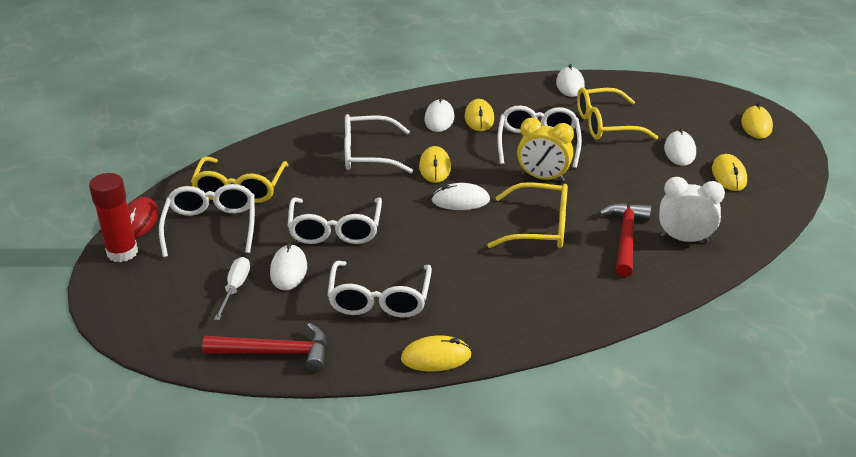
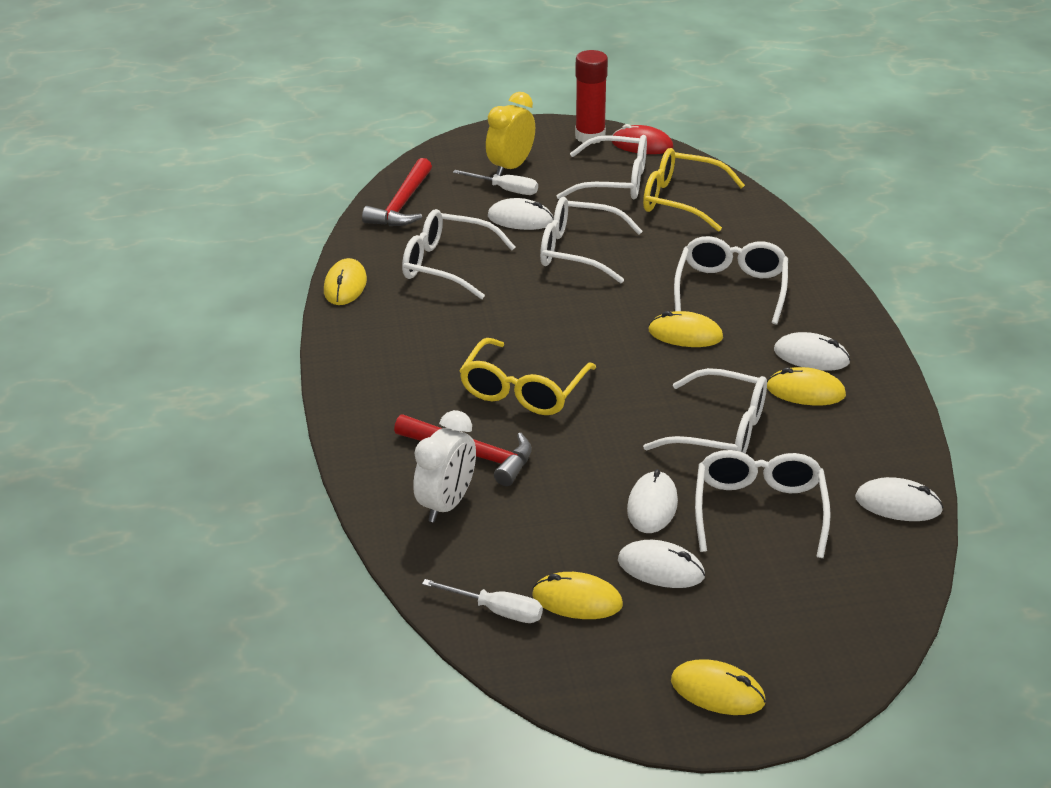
camera: 105 degrees right, 0 degrees up
(460, 200) = (603, 342): white mouse -> white mouse (652, 506)
(542, 178) = (631, 416): yellow clock -> yellow clock (511, 167)
(605, 125) = (759, 510): yellow glasses -> white glasses
(762, 202) = (496, 611): none -> white screwdriver

